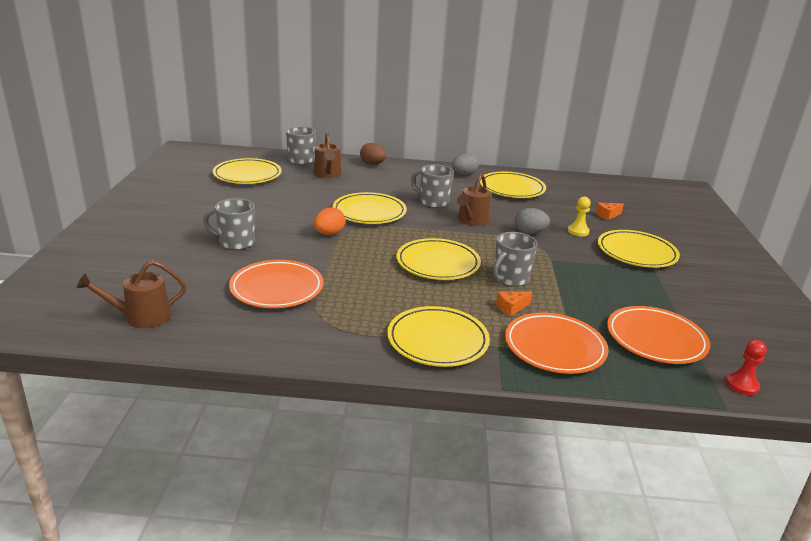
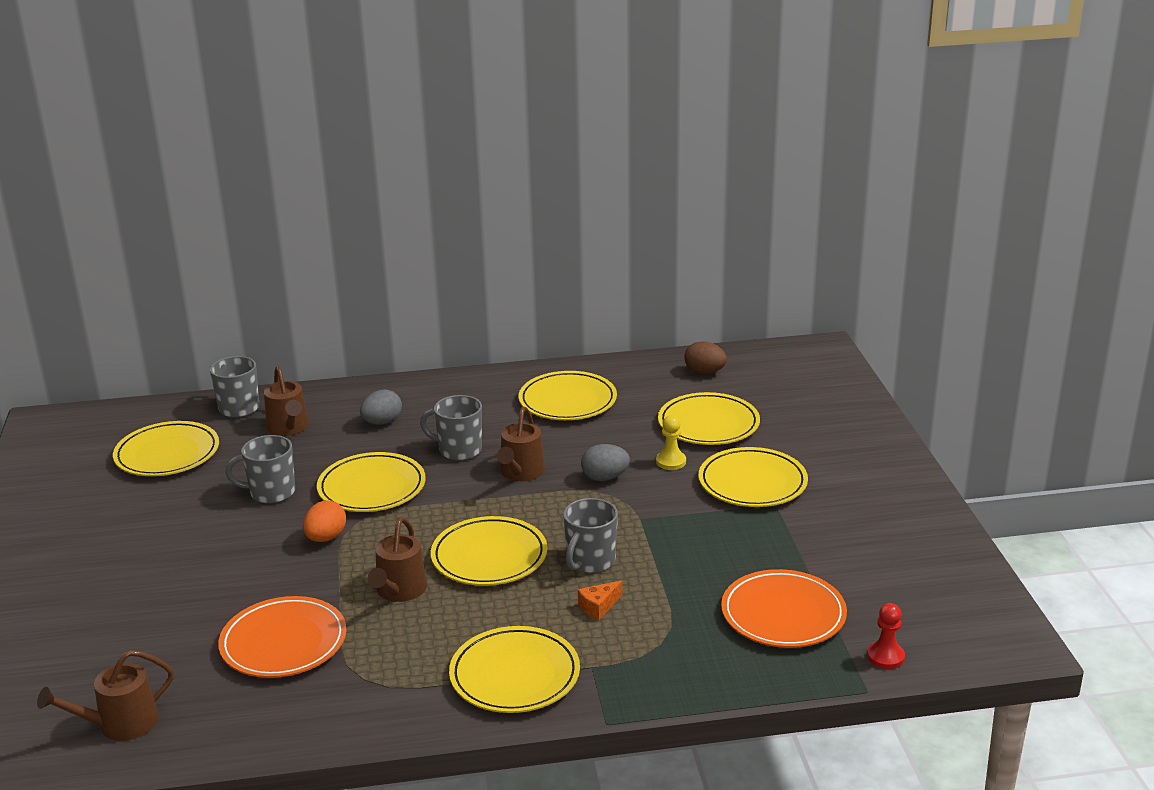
camera: 10 degrees left, 0 degrees up
(235, 242) = (198, 581): grey mug -> grey mug (271, 493)
(368, 272) = (399, 591): none -> brown watering can
(372, 164) = (351, 394): brown egg -> brown egg (704, 372)
(464, 174) = (493, 387): grey egg -> grey egg (382, 422)
(554, 347) = (661, 653): orange plate -> none
(607, 215) = (708, 424): orange cheese -> yellow plate

